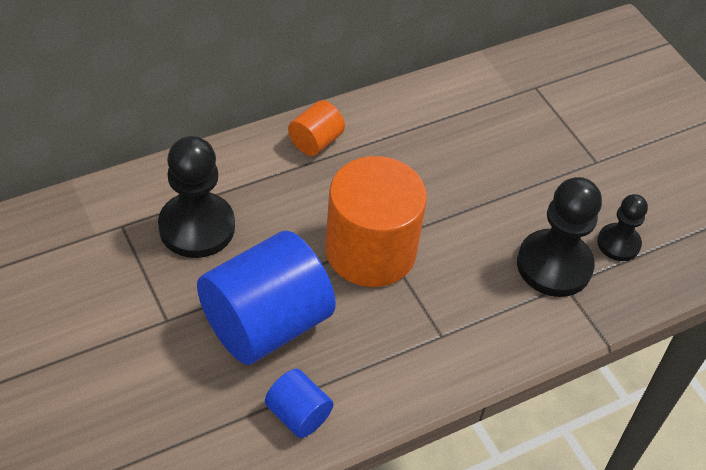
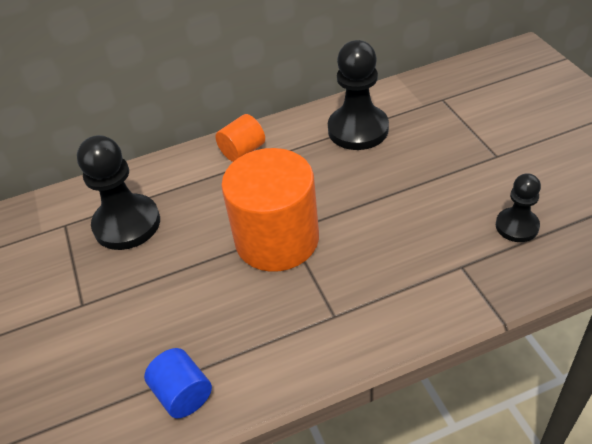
camera: 15 degrees right, 5 degrees down
(265, 324) = (169, 307): blue cylinder -> none
(554, 265) = (451, 248): black pawn -> black pawn (358, 130)

